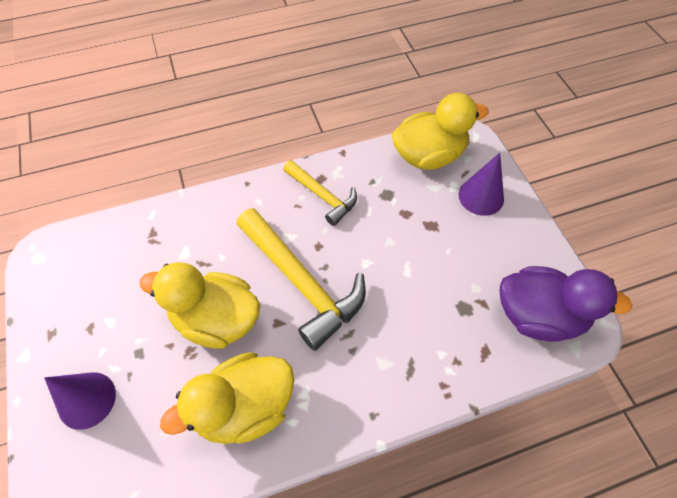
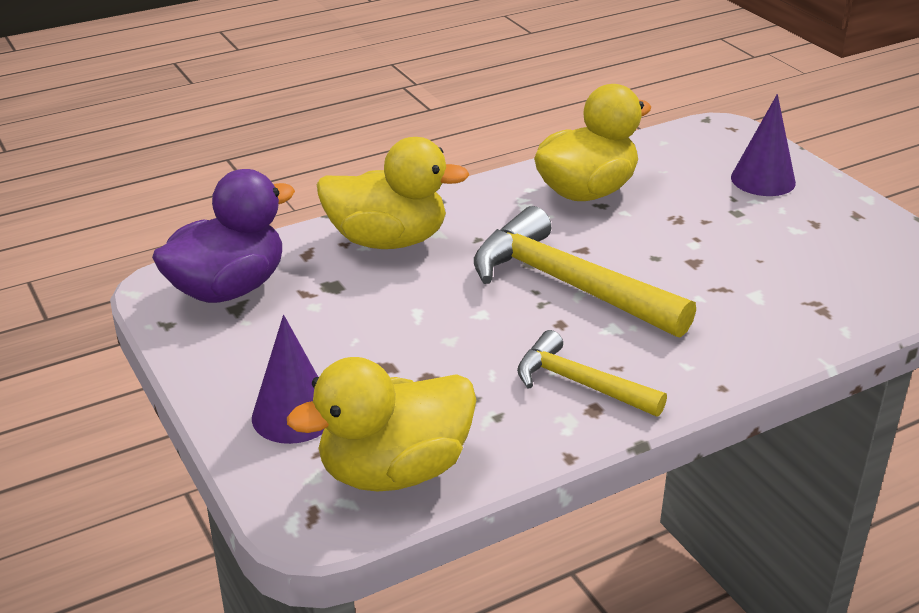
camera: 170 degrees right, 25 degrees down
(216, 319) = (663, 243): yellow duck -> yellow duck (388, 240)
(538, 316) = (228, 289): purple duck -> purple duck turned 135 degrees clockwise

